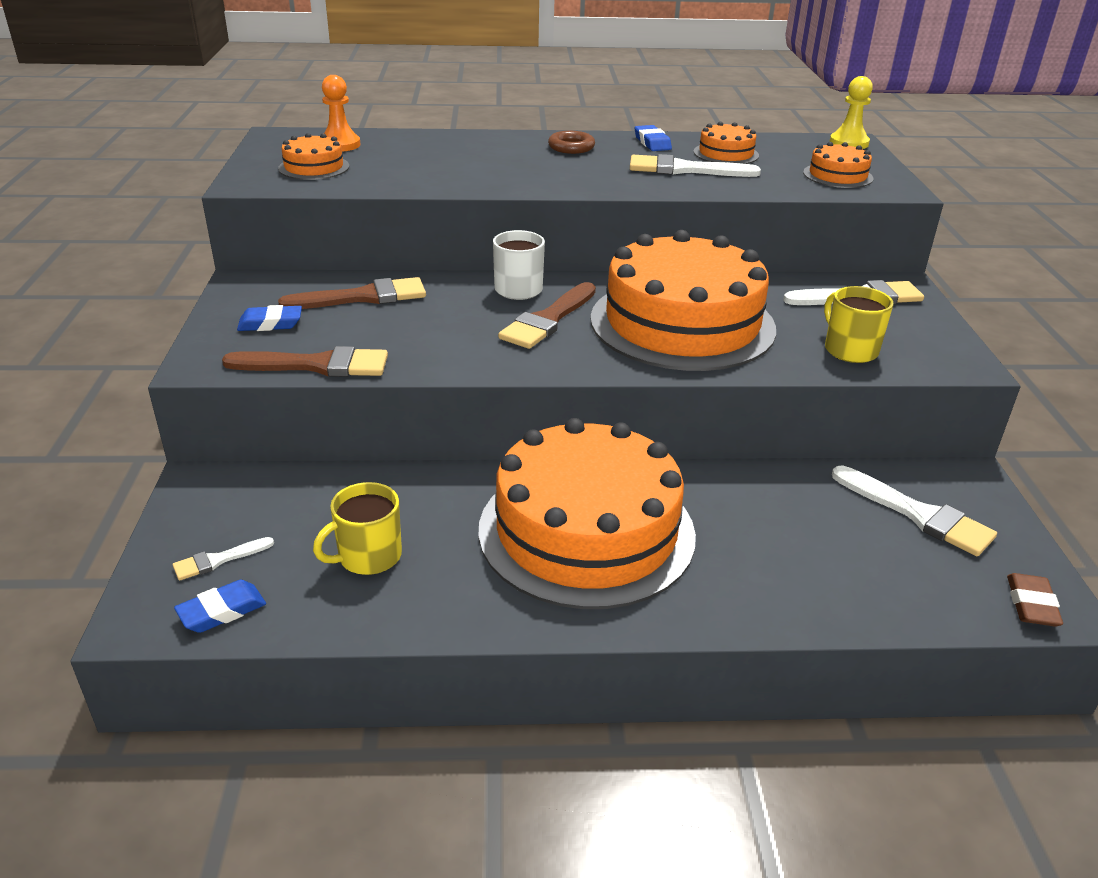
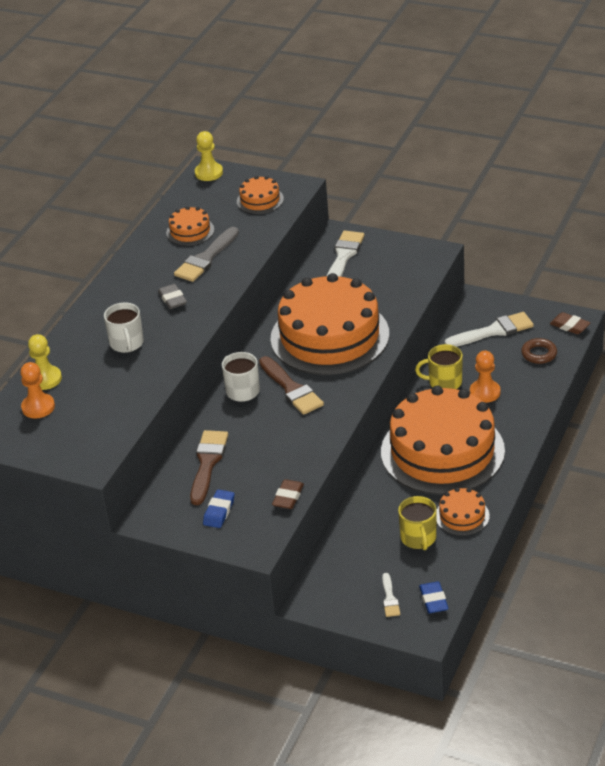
camera: 60 degrees left, 5 degrees up
(314, 167) = (80, 427): orange cake -> orange cake (462, 516)
(317, 365) = (288, 497): brown brush -> brown eraser
(391, 139) = (45, 379): none -> yellow pawn
(482, 162) = (127, 343): none -> white mug
(571, 147) = (127, 295): brown ring -> brown ring (539, 354)
(586, 168) = (172, 299): none -> grey eraser
(652, 143) = (145, 256): blue eraser -> none
(684, 169) = (206, 258): white brush -> grey brush
(761, 542) = (485, 392): none -> orange pawn
(849, 350) = (397, 285): yellow mug -> yellow mug (444, 382)

